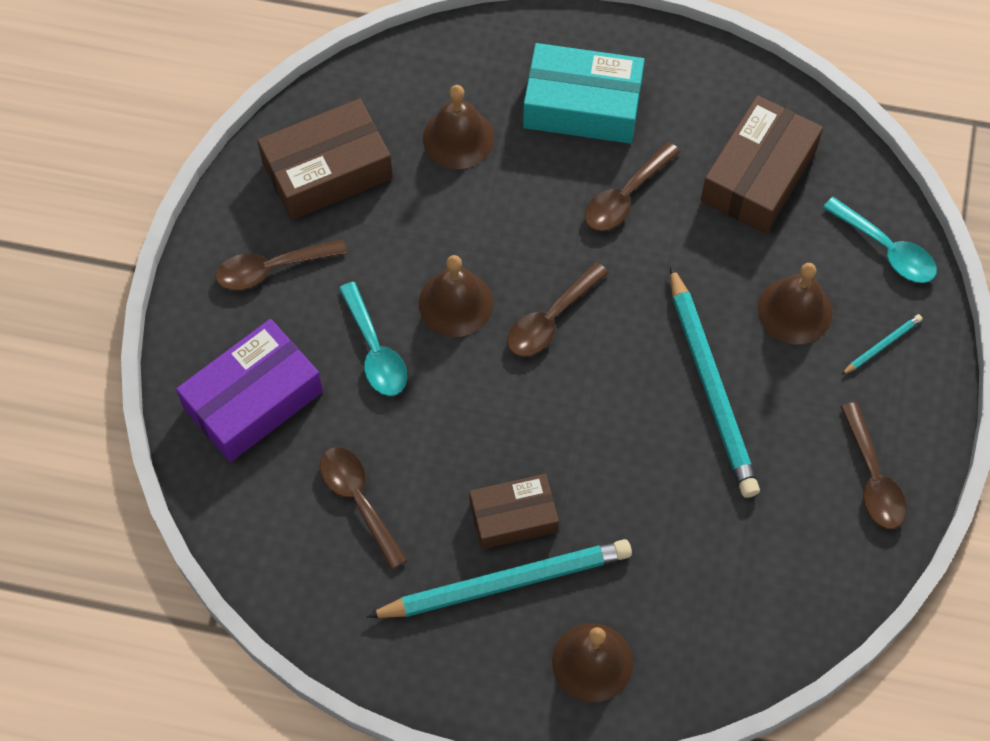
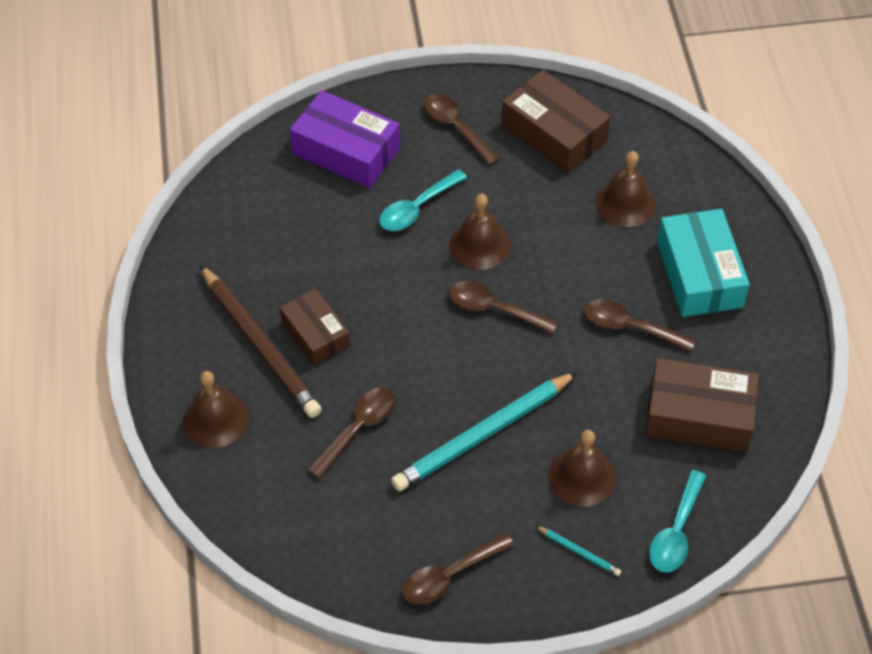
camera: 70 degrees right, 10 degrees down
(358, 500) = (292, 236): brown spoon -> brown spoon (358, 428)
(505, 583) = (260, 345): turquoise pencil -> brown pencil

